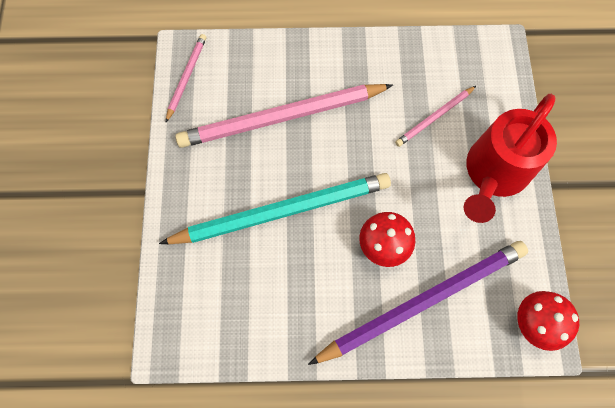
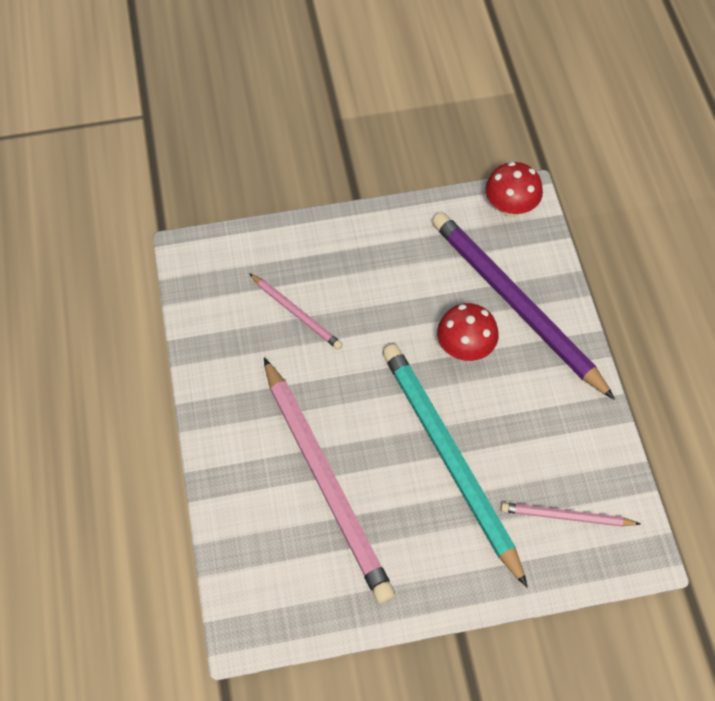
camera: 100 degrees left, 10 degrees down
(186, 77) = (285, 616): pink pencil -> pink pencil (566, 517)
(493, 174) = (357, 250): red watering can -> none

